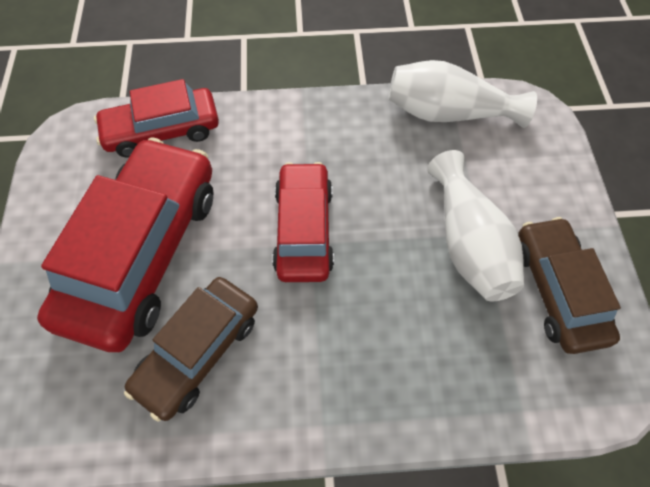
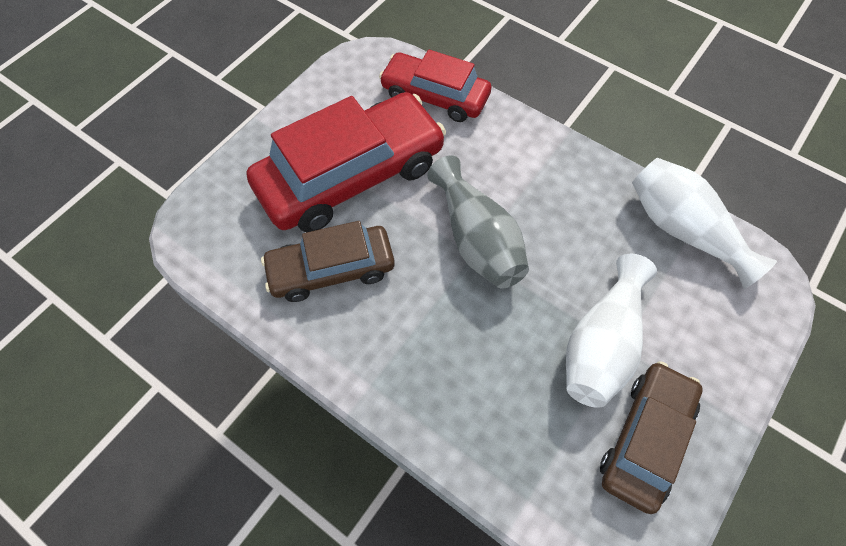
camera: 40 degrees right, 0 degrees up
(304, 229) = (477, 239): red car -> grey vase

